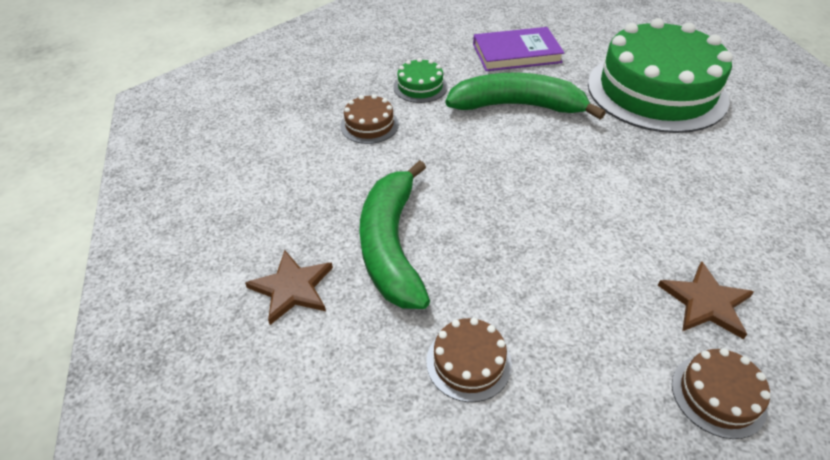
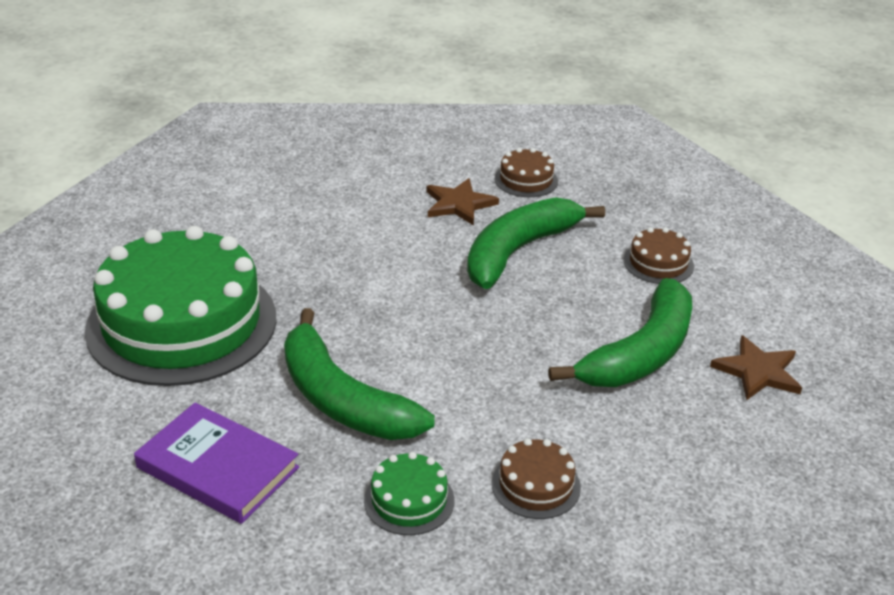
camera: 140 degrees left, 10 degrees down
(586, 282) = (518, 251): none -> green banana

